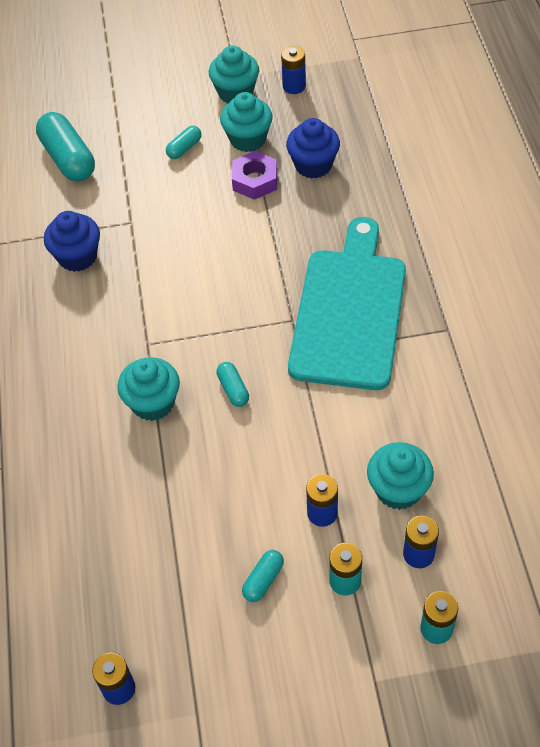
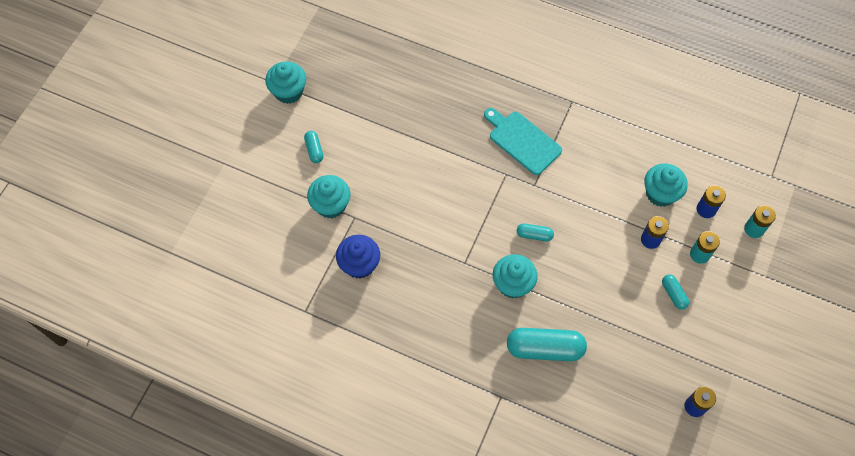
camera: 60 degrees left, 10 degrees up
(68, 159) = (263, 224): turquoise capsule -> turquoise capsule (544, 349)
(248, 139) = (337, 110): turquoise cupcake -> turquoise cupcake (331, 205)
(255, 180) = (377, 127): purple nut -> none
(294, 86) = (313, 56): blue battery -> none
(313, 165) = (391, 88): blue cupcake -> none
(349, 311) = (522, 141): turquoise cutting board -> turquoise cutting board, size x0.59

